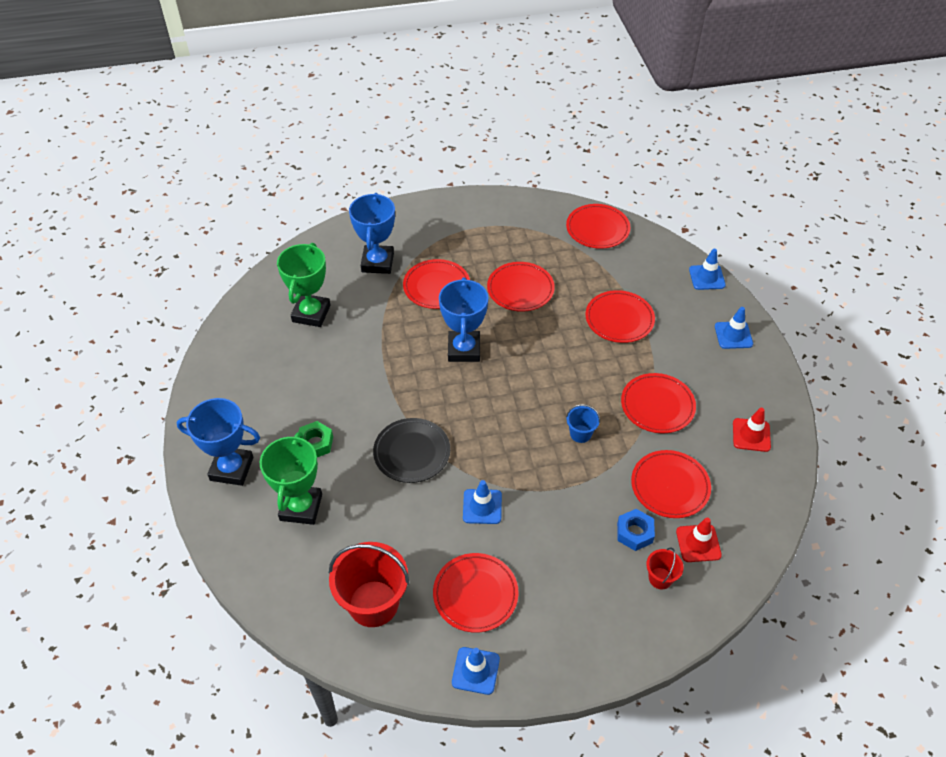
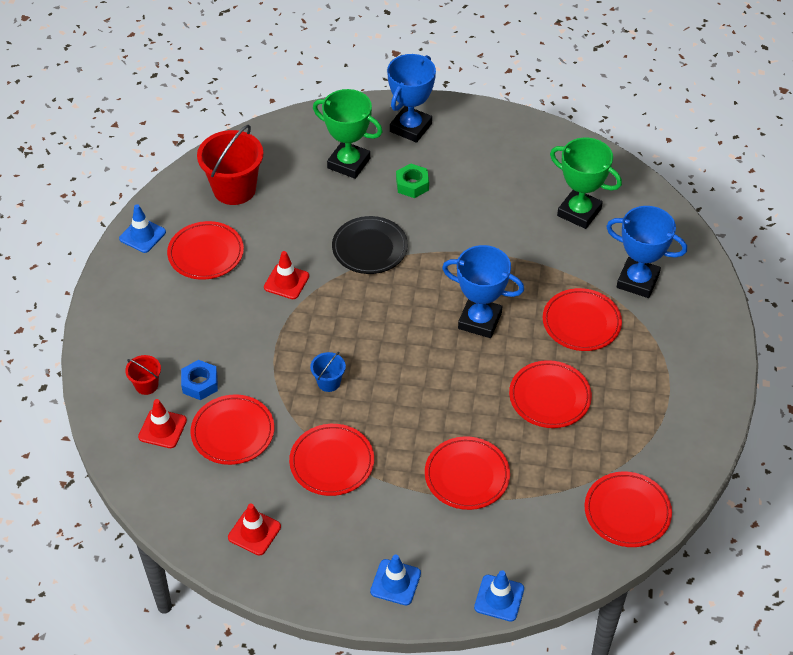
camera: 110 degrees right, 0 degrees up
(482, 506) = (286, 282): blue traffic cone -> red traffic cone

